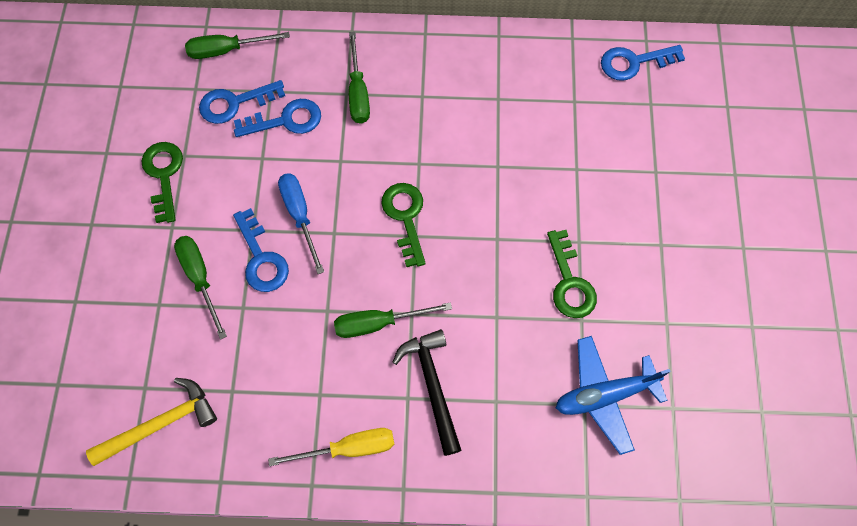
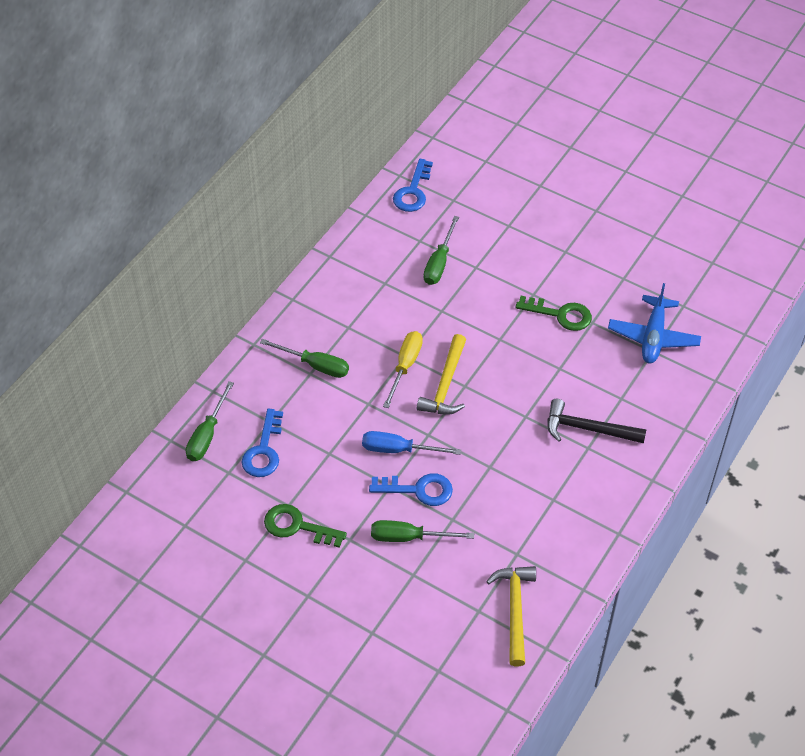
camera: 60 degrees left, 15 degrees down
(286, 120) = (306, 423): blue key -> none
(349, 448) = (604, 499): yellow screwdriver -> yellow screwdriver (405, 366)
(378, 323) = (520, 439): green screwdriver -> green screwdriver (439, 263)
(405, 217) = (445, 384): green key -> yellow hammer

